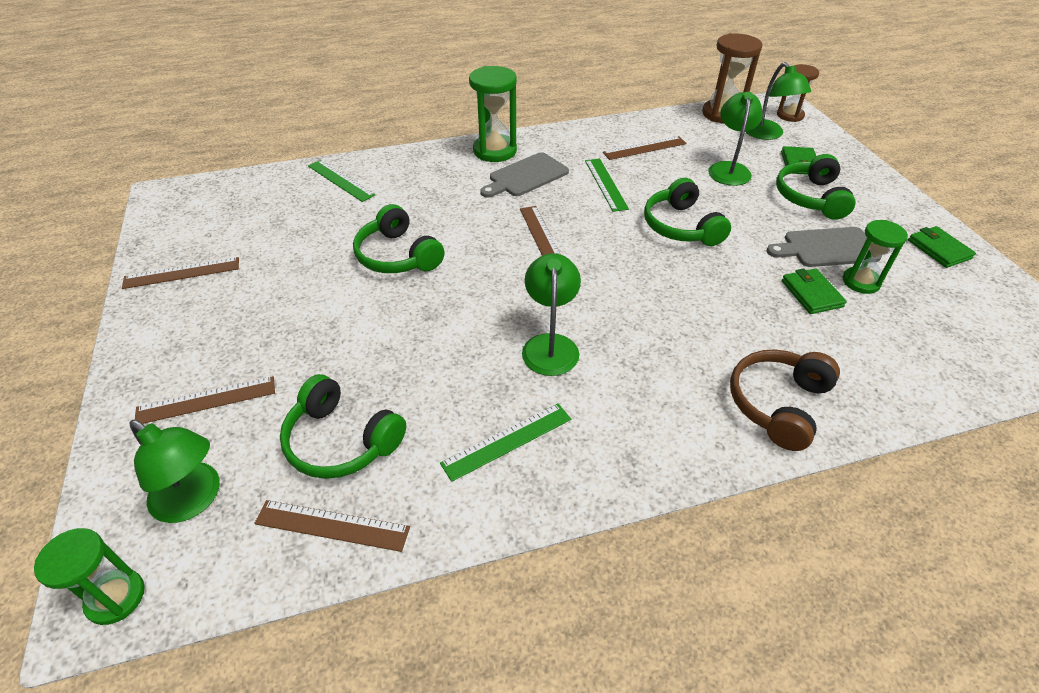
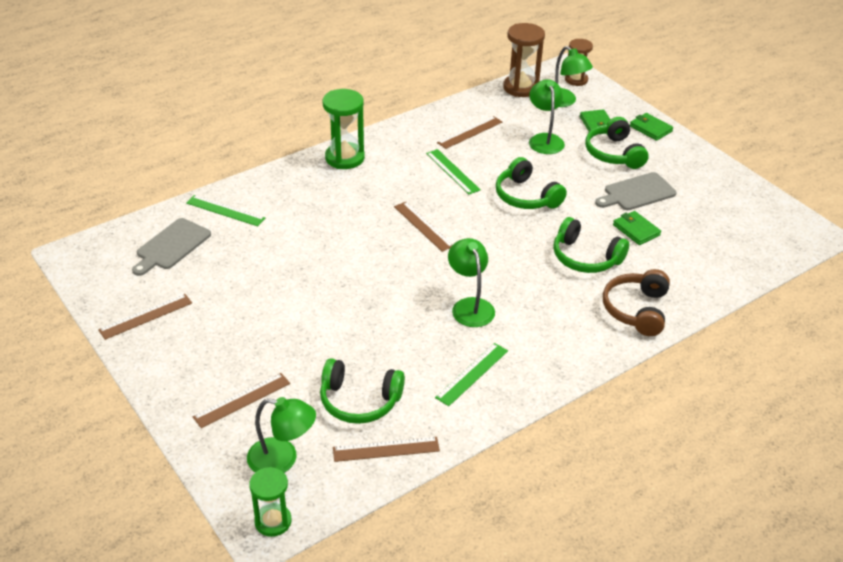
camera: 20 degrees left, 5 degrees down
(397, 256) = (317, 265): green headphones -> green headphones (585, 258)
(526, 176) = (384, 176): grey cutting board -> grey cutting board (171, 246)
(861, 282) = (667, 214): green hourglass -> none
(939, 249) = (713, 178): green wallet -> green wallet (650, 129)

